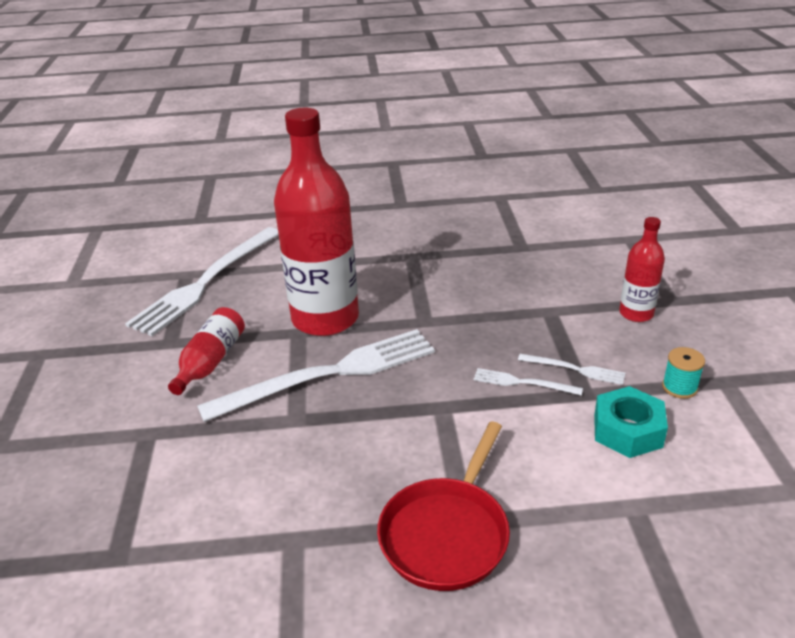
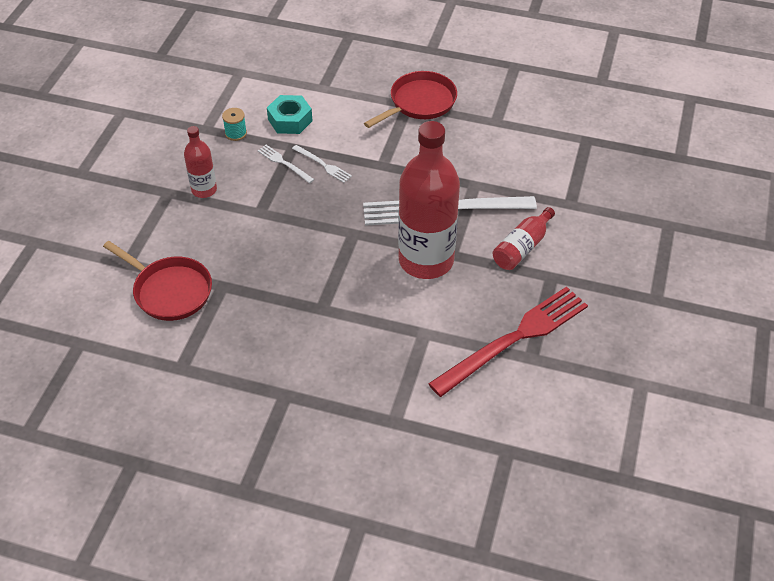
camera: 160 degrees left, 15 degrees up
(206, 282) = (514, 339): white fork -> red fork
(565, 232) = (169, 291): none -> red pan

